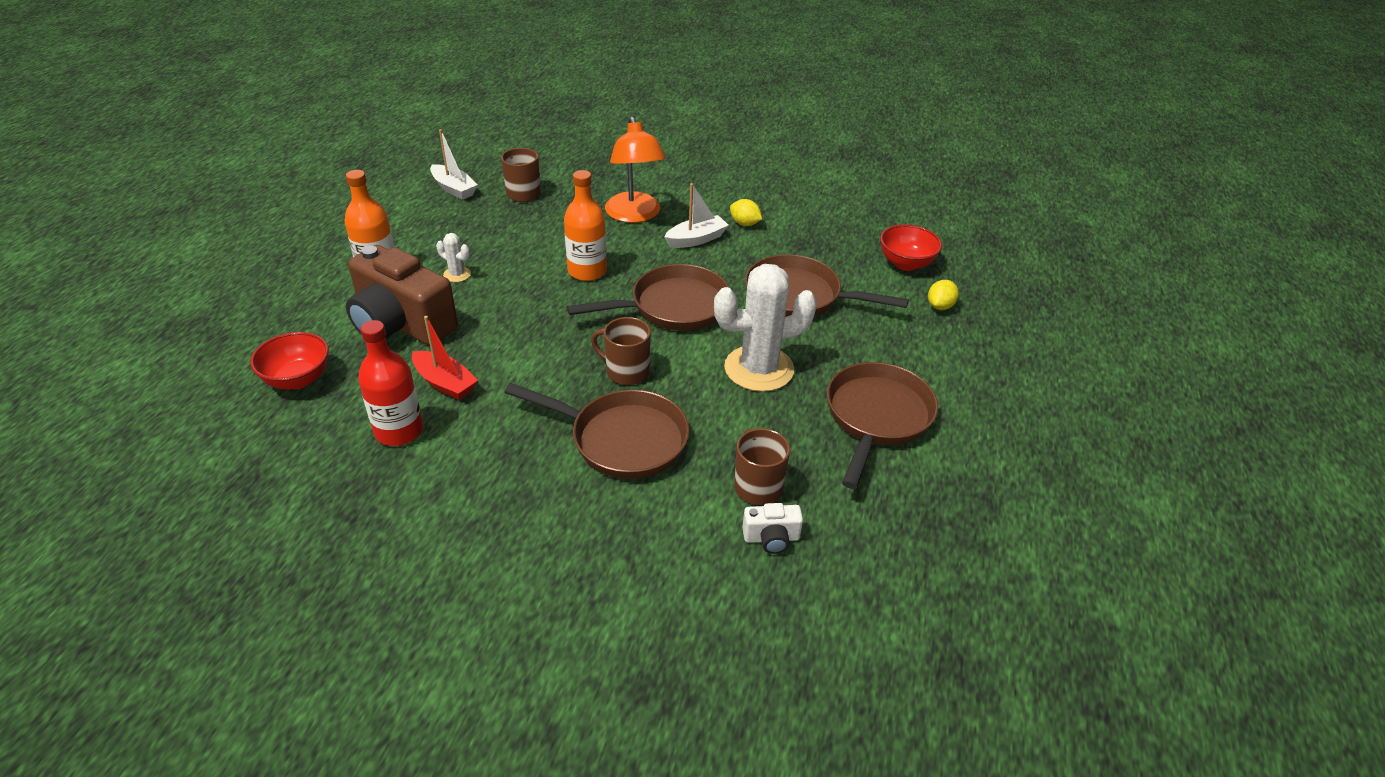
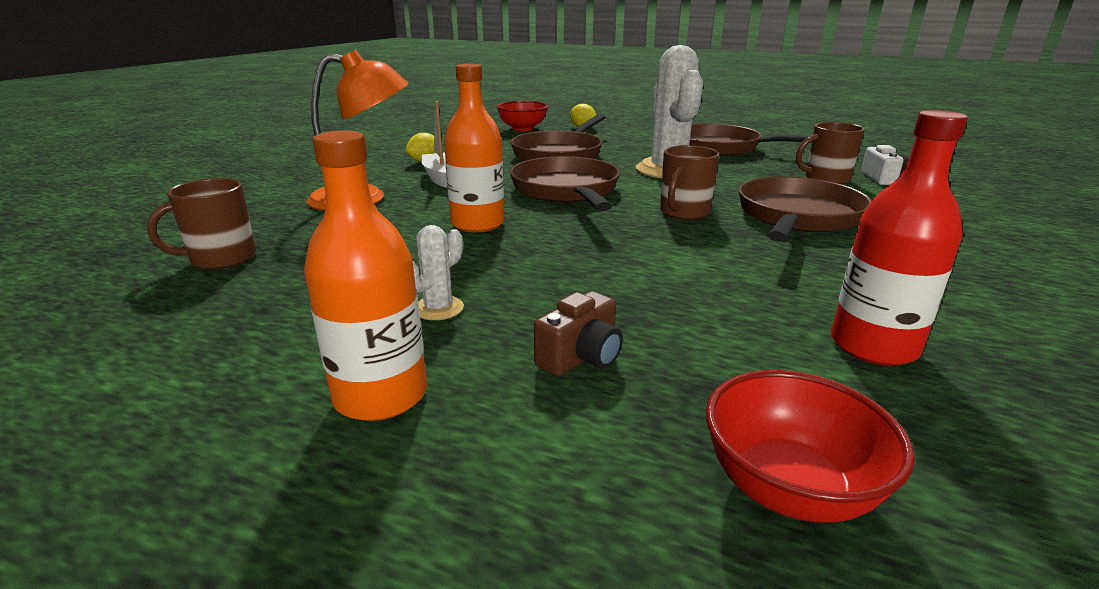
camera: 80 degrees left, 15 degrees down
(401, 324) = (581, 357): brown camera -> brown camera, size x0.43
(445, 383) = (739, 312): red boat -> none
(454, 189) = (118, 318): white boat -> none

